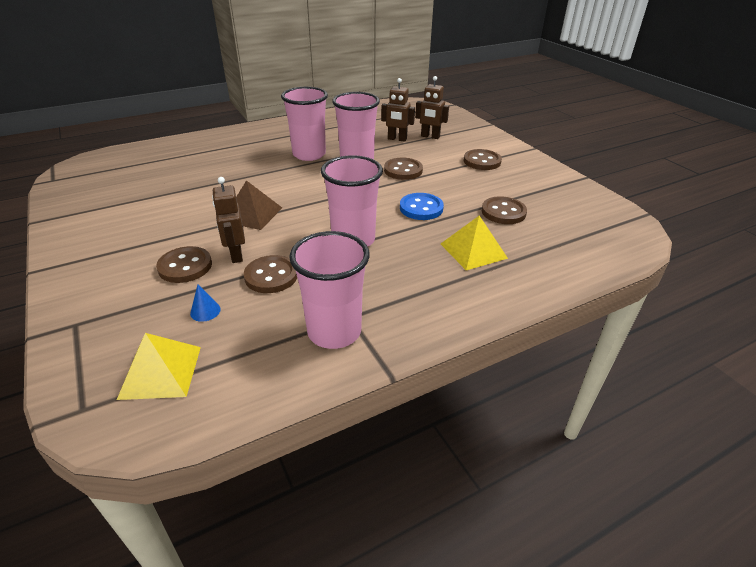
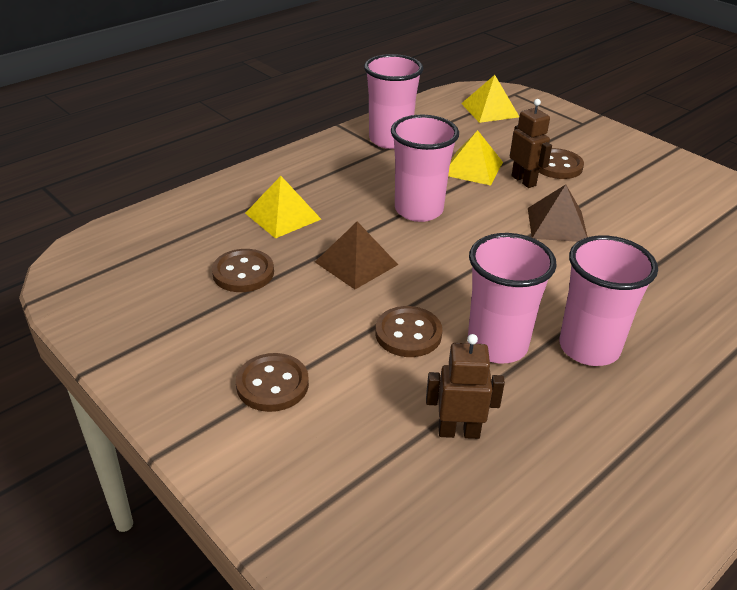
camera: 165 degrees right, 0 degrees up
(205, 311) = (500, 140): blue cone -> none
(271, 276) = (472, 168): brown button -> yellow pyramid
(421, 208) = (356, 263): blue button -> brown pyramid
(430, 136) = (391, 457): brown robot -> none

